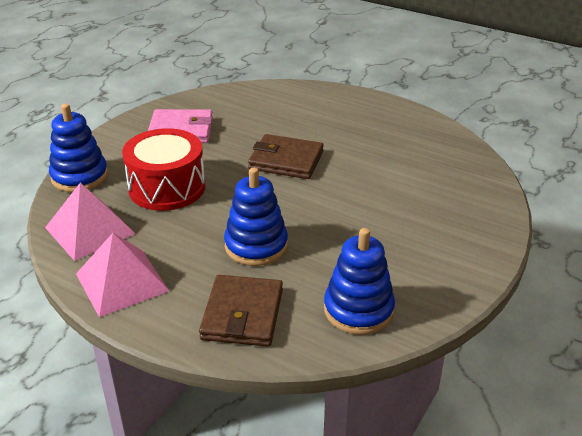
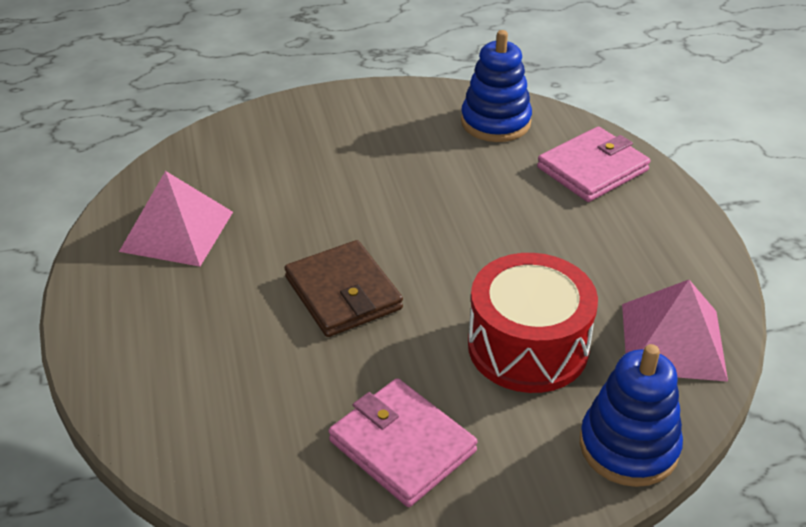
camera: 135 degrees left, 5 degrees up
(122, 282) = (679, 257): pink pyramid -> pink pyramid (177, 231)
(242, 314) = (592, 169): brown wallet -> pink wallet
(256, 246) = (510, 216): blue stacking toy -> none

